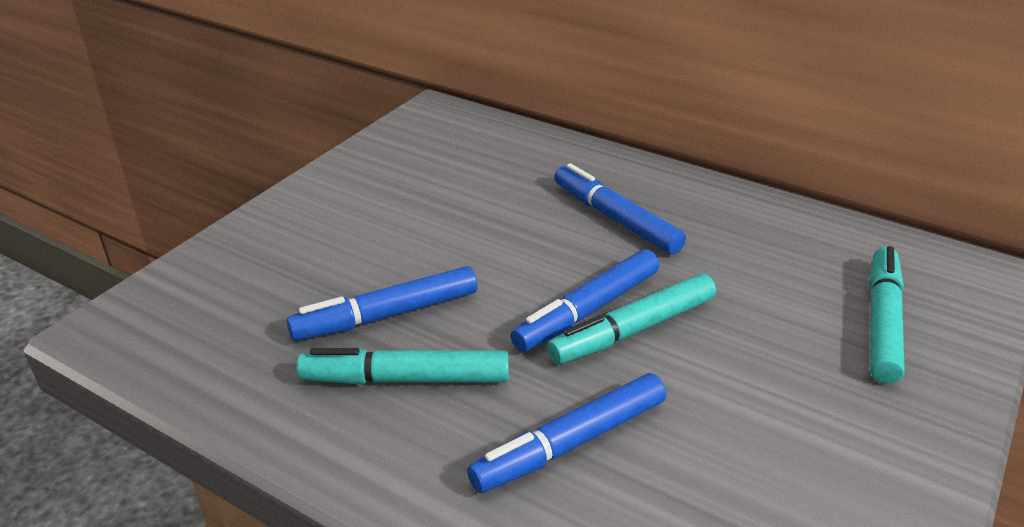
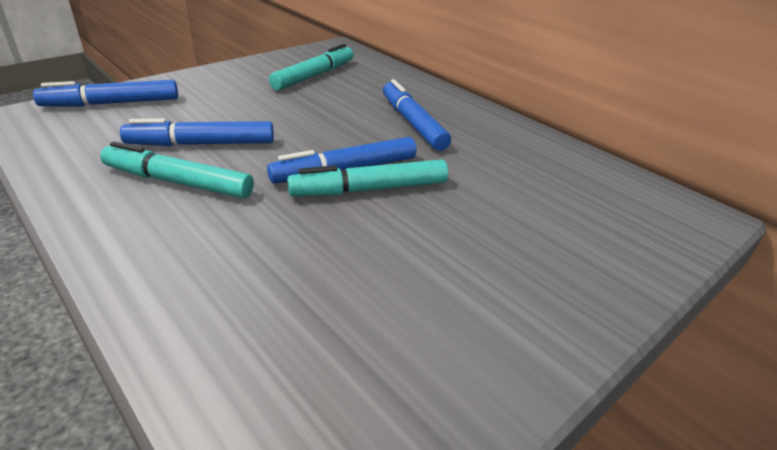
camera: 15 degrees right, 0 degrees up
(570, 443) = (258, 249): blue marker -> blue marker (112, 103)
(882, 322) = (583, 229): turquoise marker -> turquoise marker (314, 76)

